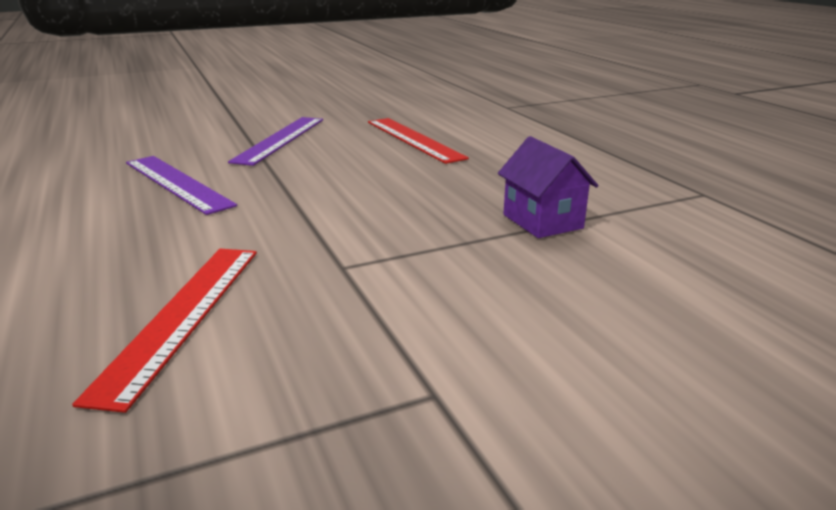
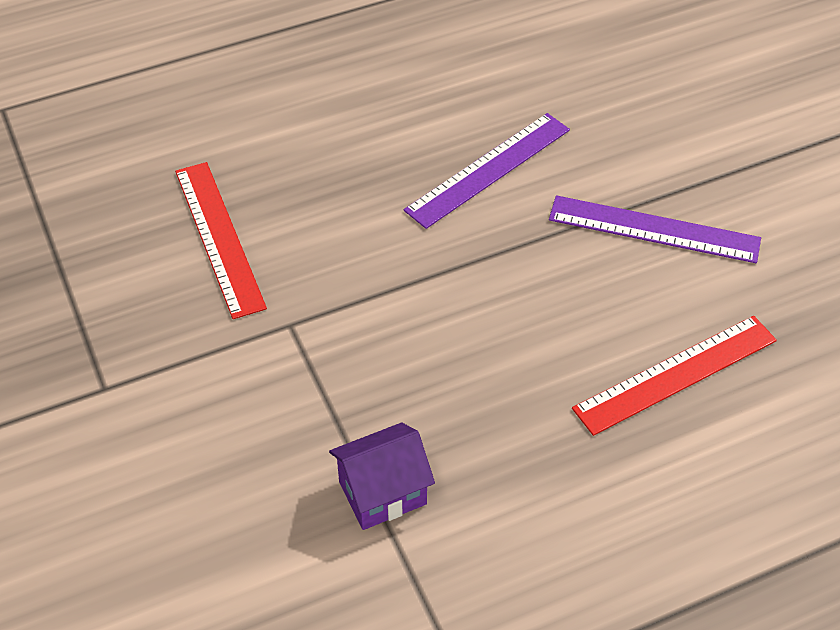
camera: 90 degrees right, 25 degrees up
(182, 316) = (218, 238): red ruler -> red ruler turned 60 degrees clockwise

